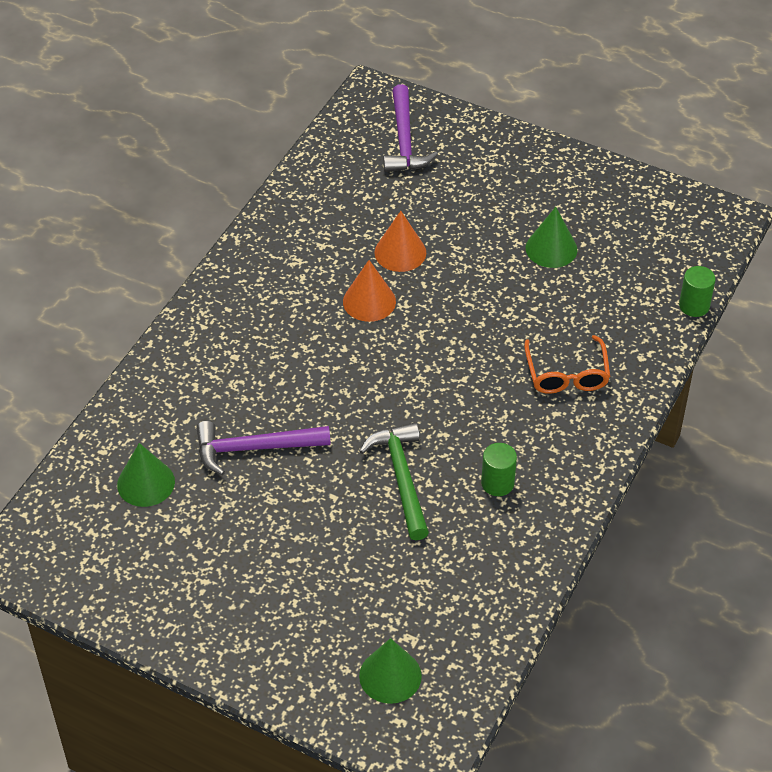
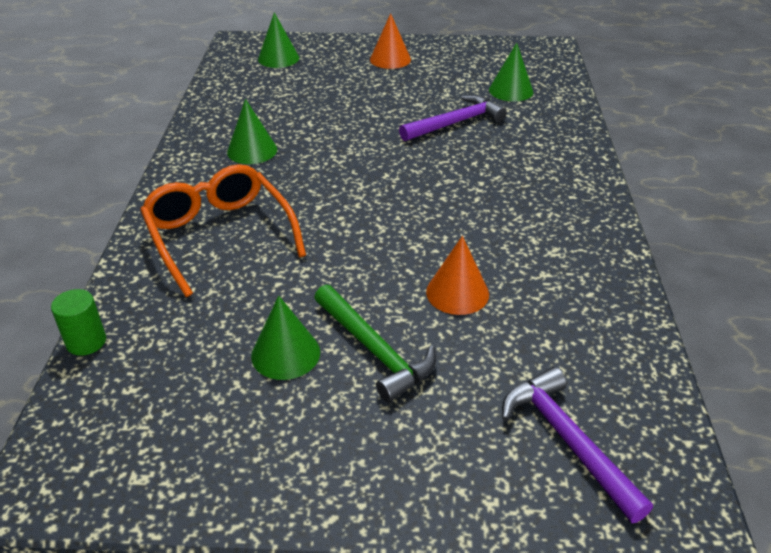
camera: 155 degrees right, 10 degrees down
(369, 301) = (451, 239): orange cone -> orange cone (390, 59)
(402, 478) = (331, 135): green hammer -> green hammer (374, 350)
(497, 483) = (252, 150): green cylinder -> green cone
(566, 374) = (220, 236): orange glasses -> orange glasses, size x1.58

